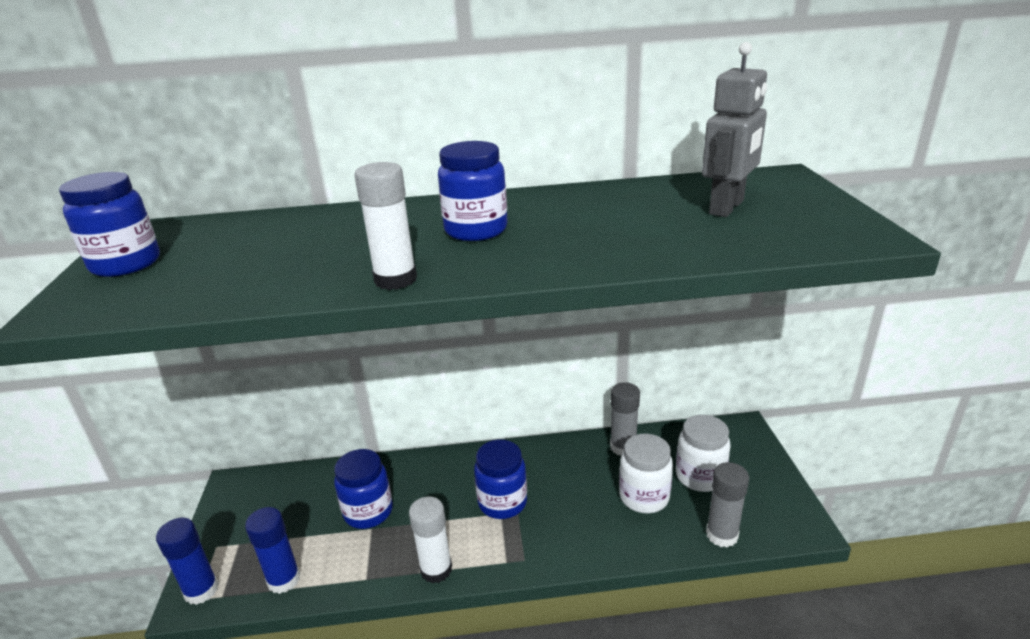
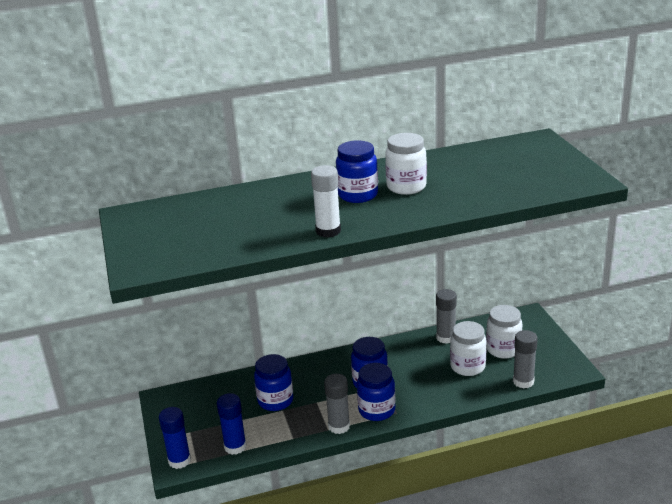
camera: 10 degrees left, 0 degrees up
(126, 264) = (144, 237): blue jar -> blue jar (376, 410)
(436, 569) = (339, 426): white glue stick -> grey glue stick
(555, 224) = (406, 187): none -> white jar
(727, 207) = (508, 167): grey robot -> none

